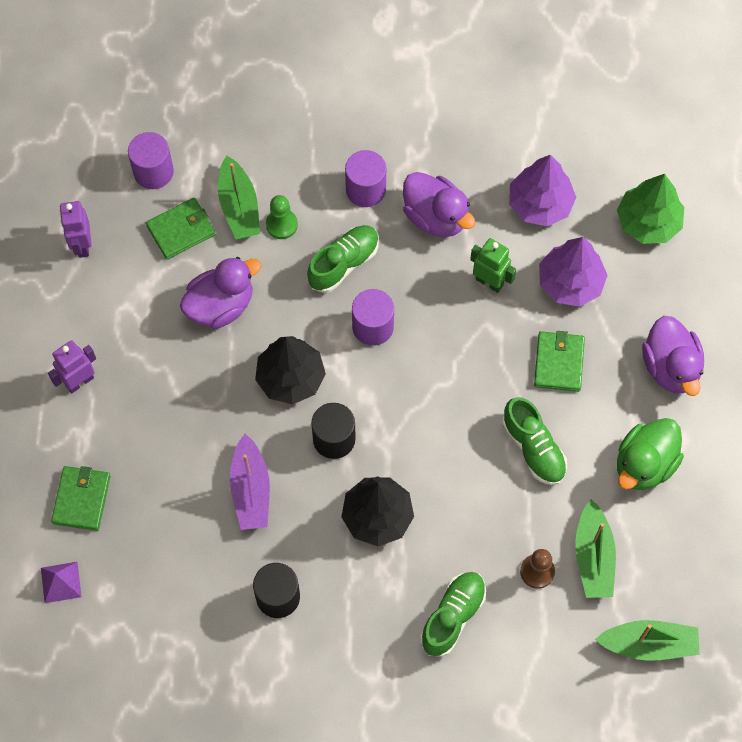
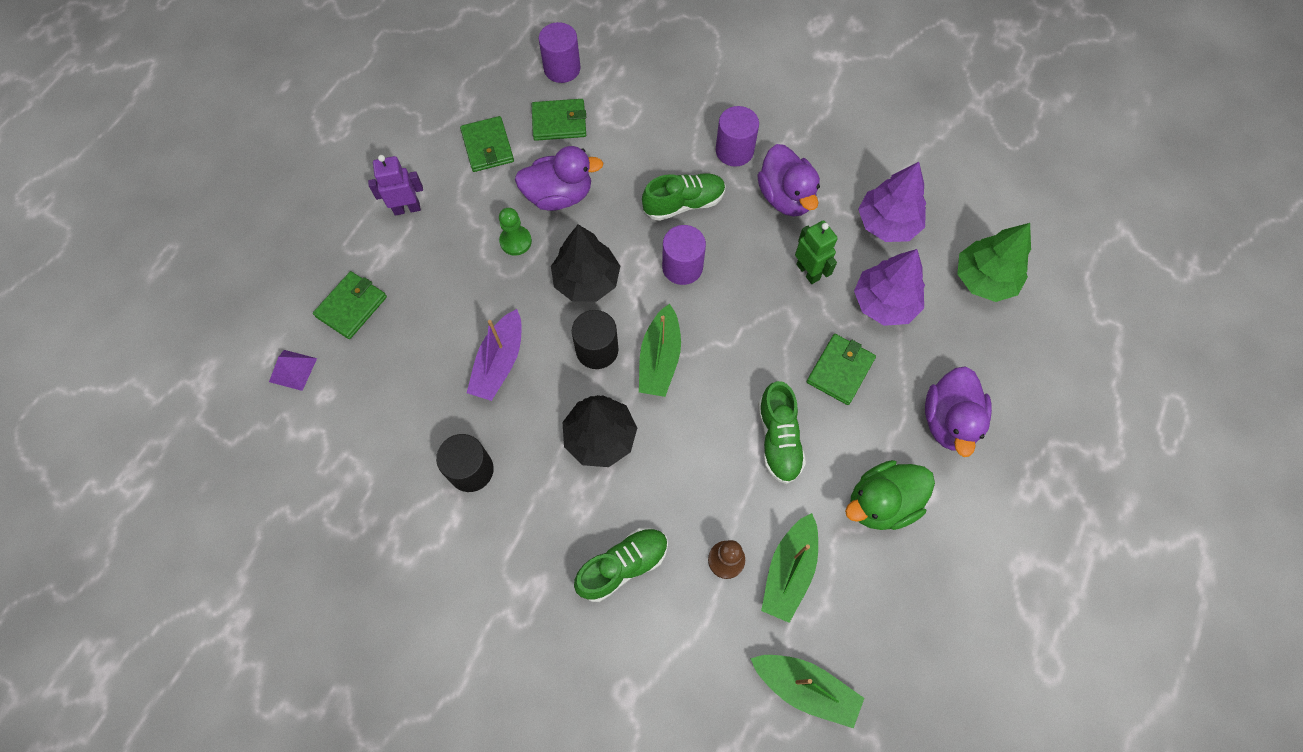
camera: 25 degrees right, 0 degrees up
(82, 245) = (472, 102): purple robot -> none
(123, 285) = (487, 146): none -> green wallet
(239, 207) = (618, 122): green boat -> green boat (660, 359)
(281, 224) = (646, 151): green pawn -> green pawn (515, 241)

